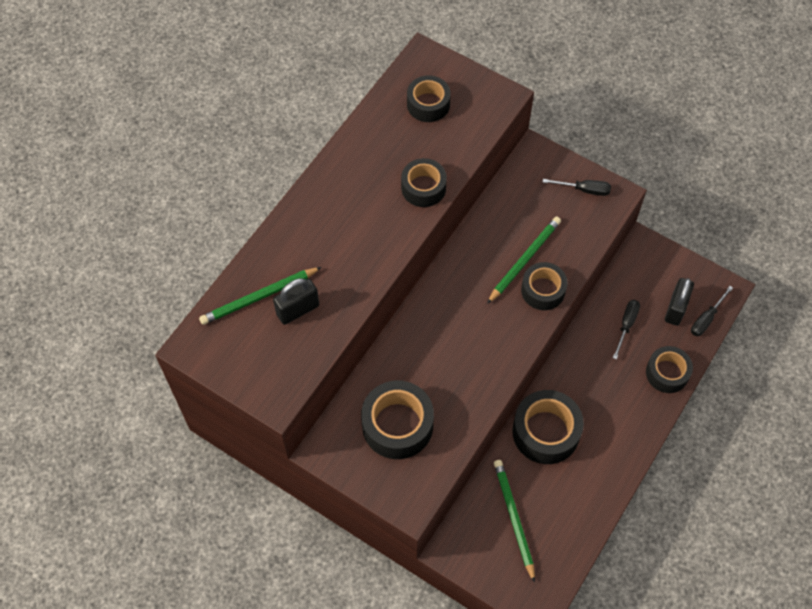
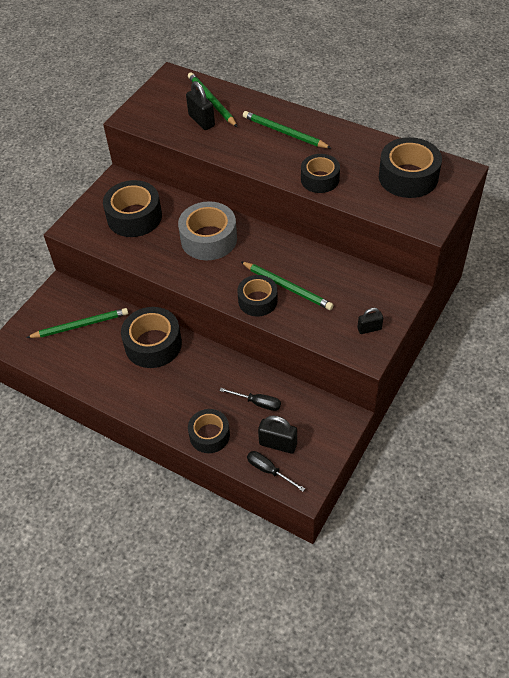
camera: 90 degrees right, 10 degrees down
(335, 218) = (284, 132): none -> green pencil
(428, 104) = (408, 177): black tape -> black tape, size x1.53
(444, 338) = (209, 239): none -> grey tape
(584, 190) = (369, 329): black screwdriver -> black padlock

